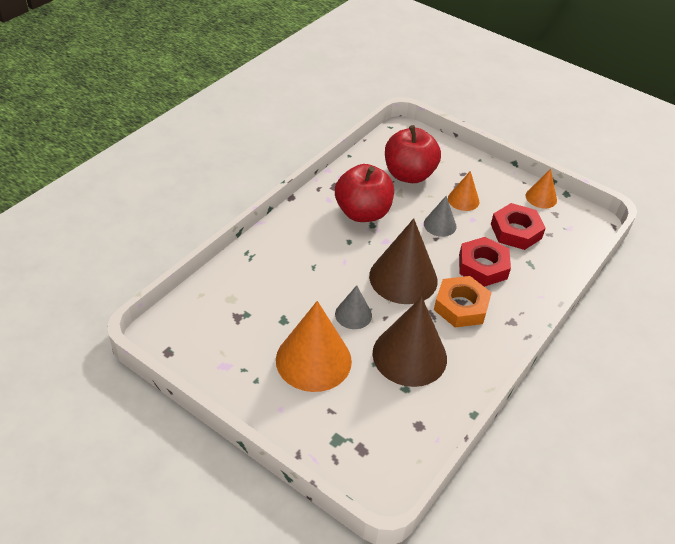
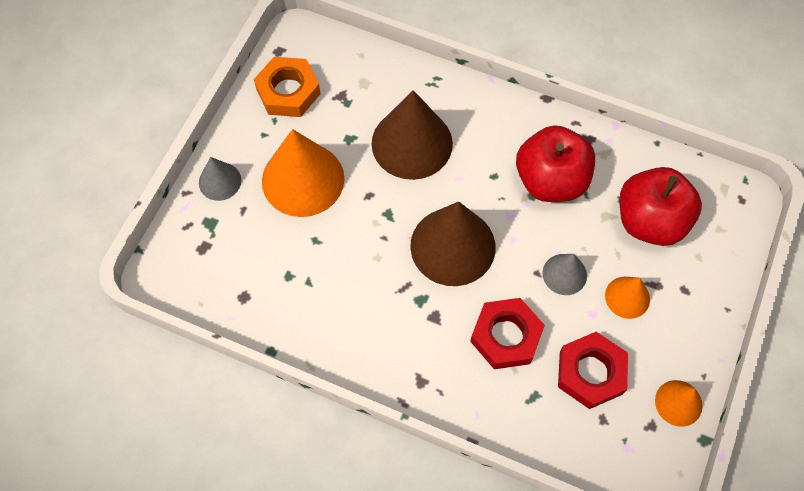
camera: 80 degrees right, 20 degrees up
(353, 314) = (378, 204): grey cone -> grey cone (220, 181)
(409, 355) = (335, 272): brown cone -> brown cone (412, 143)
(461, 306) = (427, 318): orange nut -> orange nut (288, 91)

